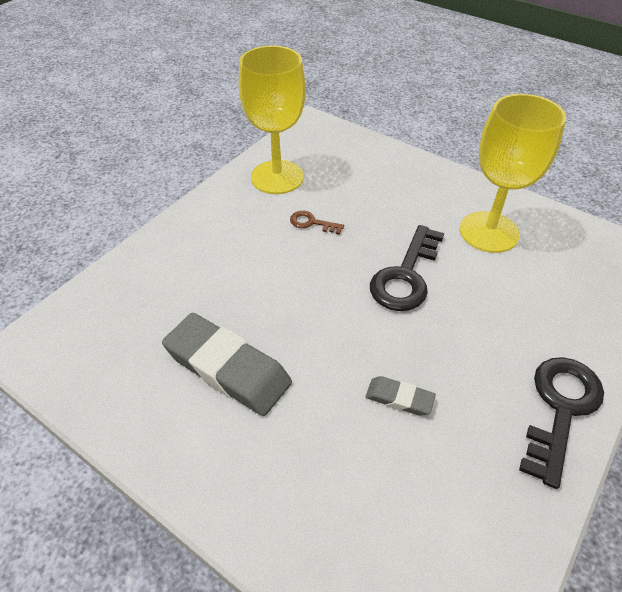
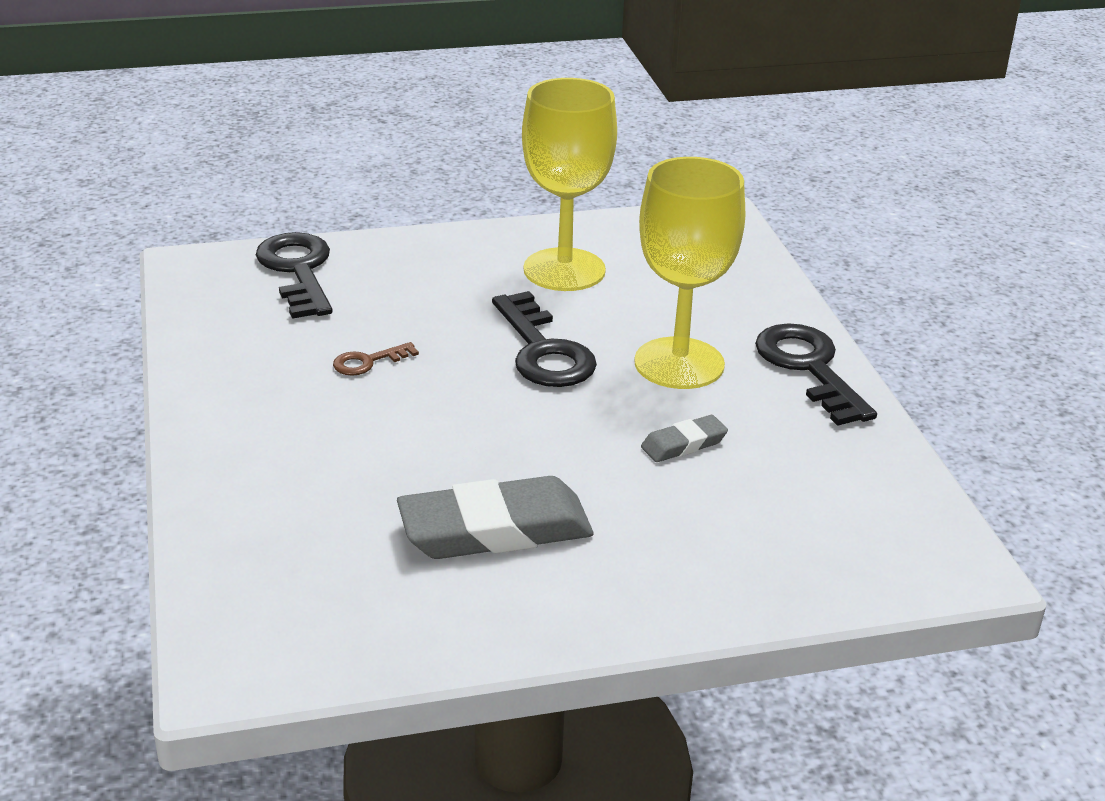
camera: 50 degrees left, 15 degrees down
(277, 177) = (246, 342): yellow goblet -> yellow goblet (679, 363)
(351, 153) = (298, 271): none -> black key

